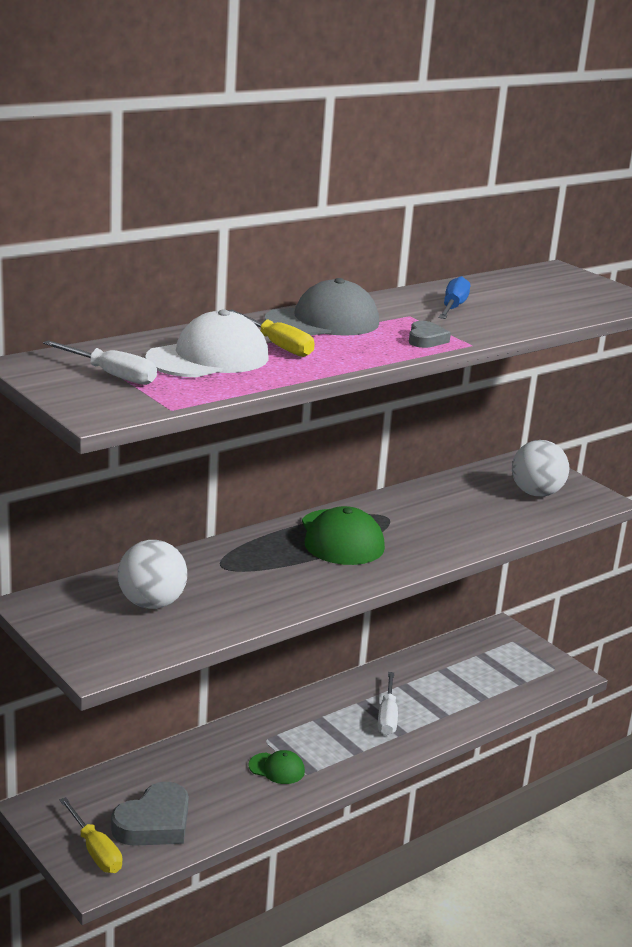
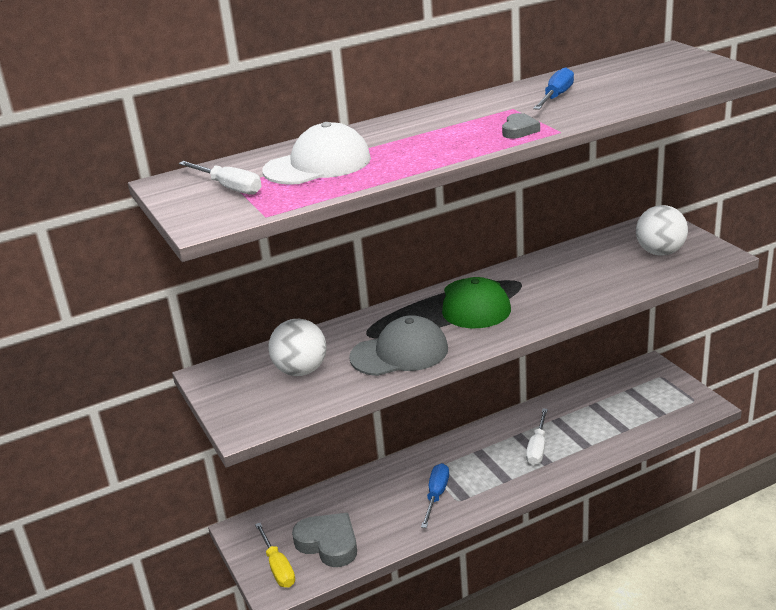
camera: 15 degrees right, 5 degrees up
(154, 823) = (328, 543): grey heart -> grey heart turned 105 degrees counterclockwise
(277, 345) = (383, 148): yellow screwdriver -> none
(277, 768) = (436, 495): green cap -> blue screwdriver
(323, 321) = (432, 121): grey cap -> grey cap (399, 353)

